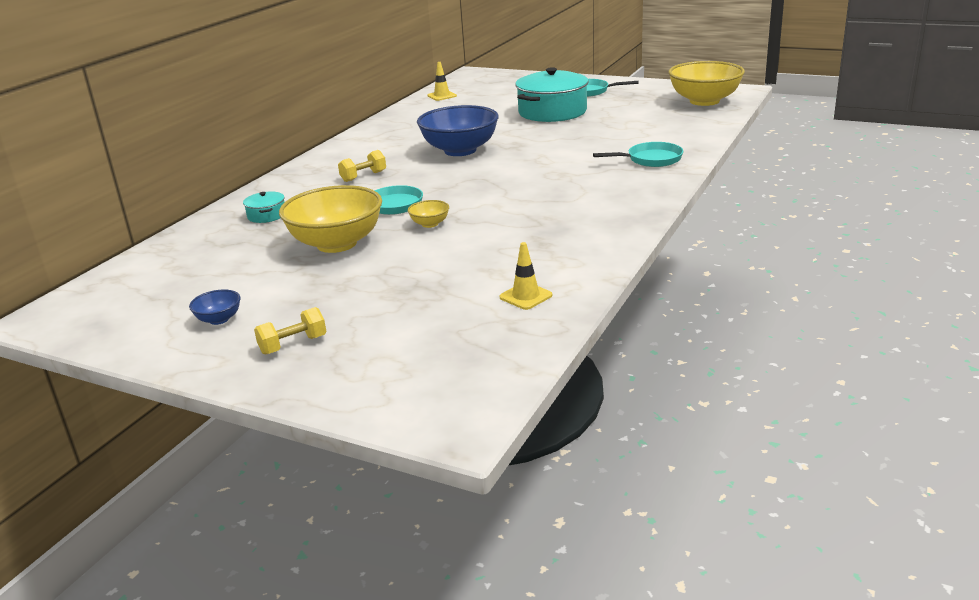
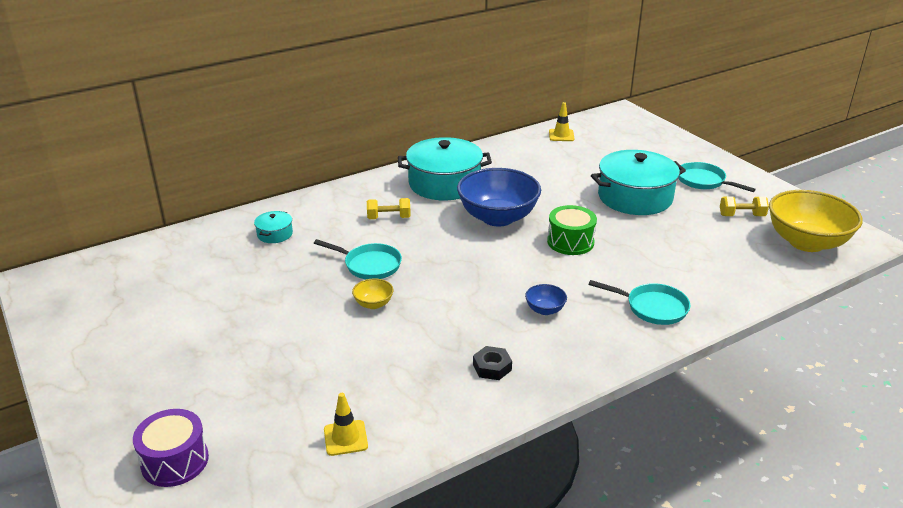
camera: 30 degrees right, 5 degrees up
(219, 319) = (126, 340): blue bowl -> blue bowl (545, 310)
(293, 345) = (138, 397): yellow dumbbell -> yellow dumbbell (741, 215)
(336, 244) = (284, 293): yellow bowl -> none
(382, 145) = (444, 183): none -> turquoise pot
(395, 363) = (175, 461): none -> purple drum
(539, 146) = (570, 242): none -> green drum
(582, 223) = (492, 367): none -> black nut

